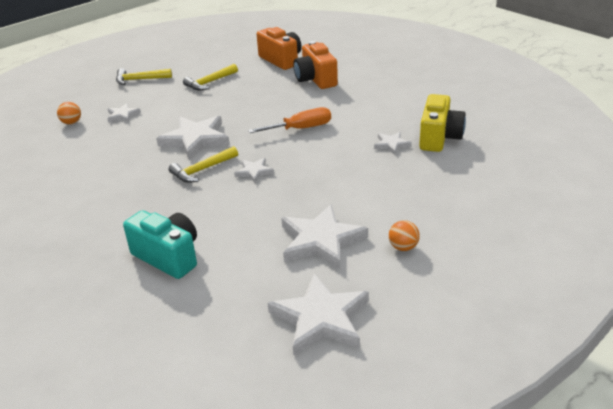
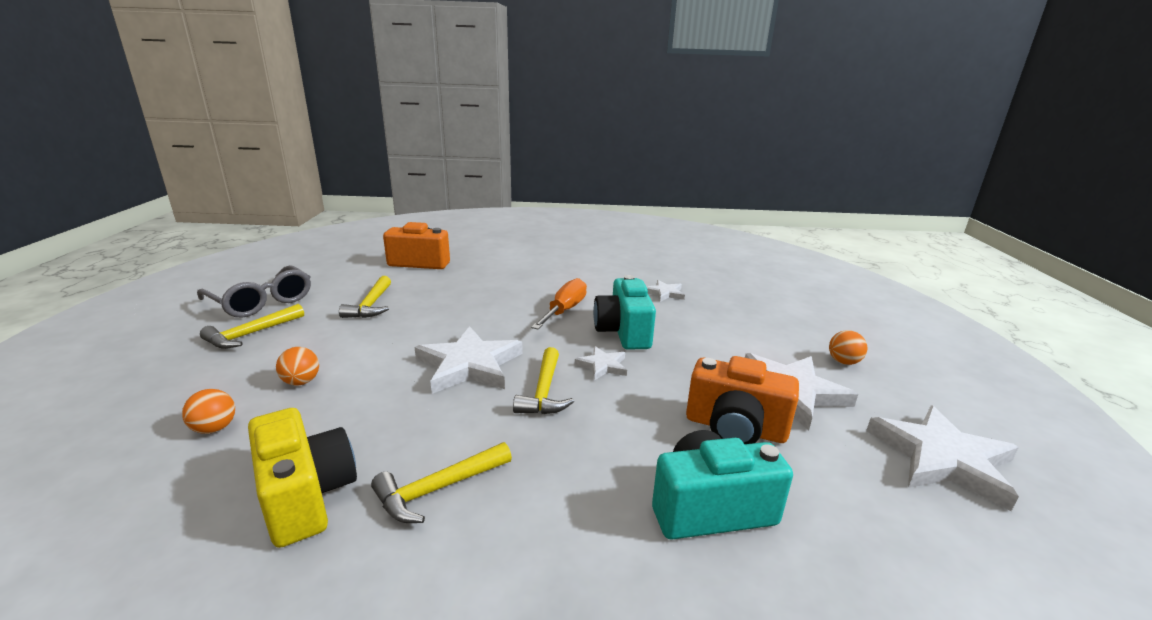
camera: 50 degrees left, 10 degrees down
(97, 187) = (438, 489): none -> yellow hammer
(123, 115) = (301, 382): white star -> orange ball
(168, 61) = (262, 302): none -> grey glasses
(306, 158) = (623, 332): none -> turquoise camera
(315, 79) = (492, 268): orange camera -> orange camera (735, 428)
(439, 138) = (685, 276): yellow camera -> yellow camera (306, 496)

